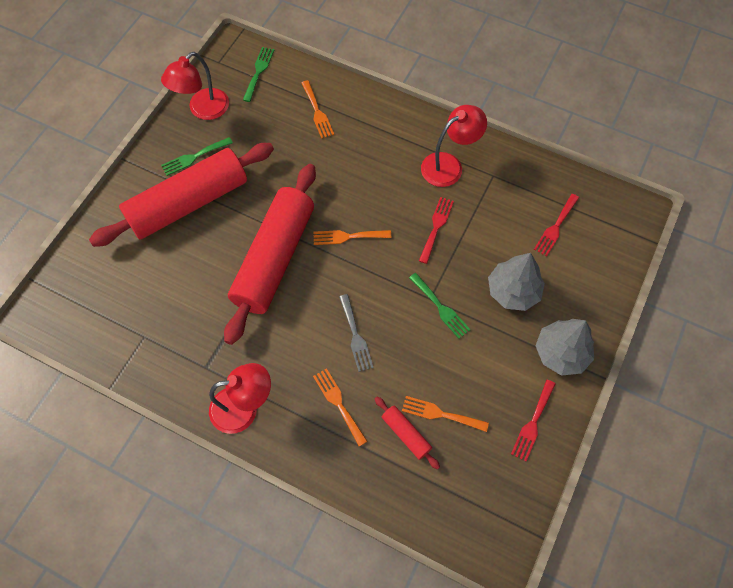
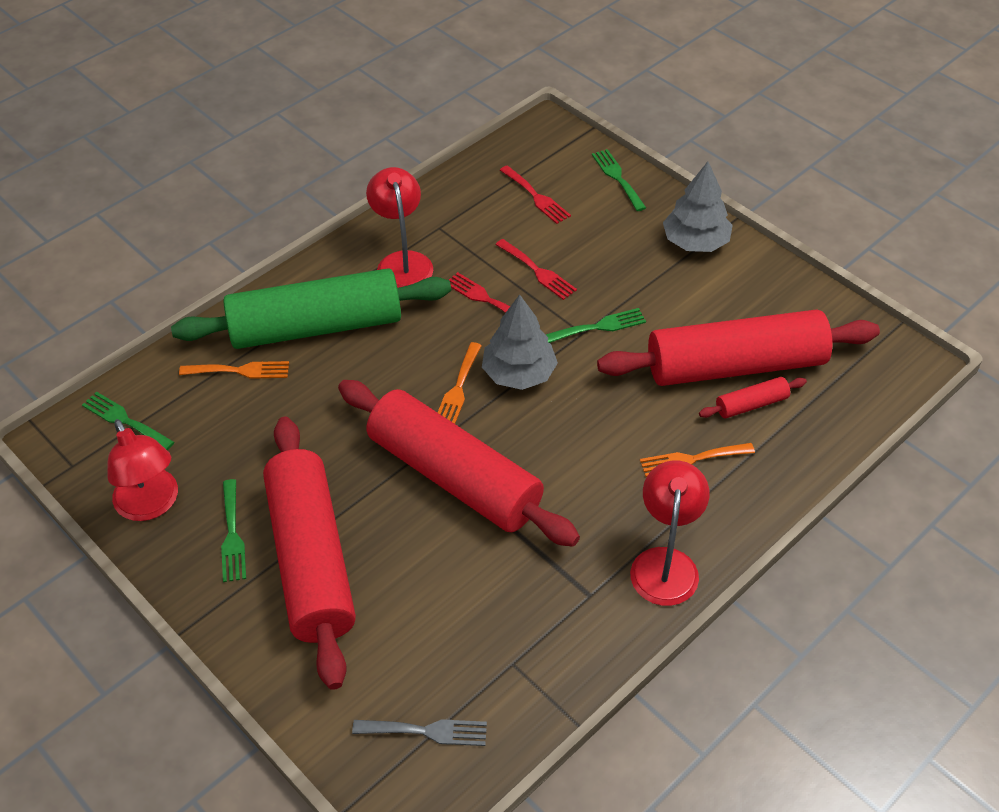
camera: 70 degrees left, 15 degrees down
(355, 336) = (605, 418): grey fork -> grey fork (427, 731)
(369, 138) = (316, 327): none -> green rolling pin
(440, 414) = (735, 366): orange fork -> red rolling pin
(513, 291) = (603, 257): grey tree -> grey tree (519, 373)
(533, 423) = (771, 290): red fork -> red fork (538, 271)
(606, 276) = (617, 177): none -> green fork

